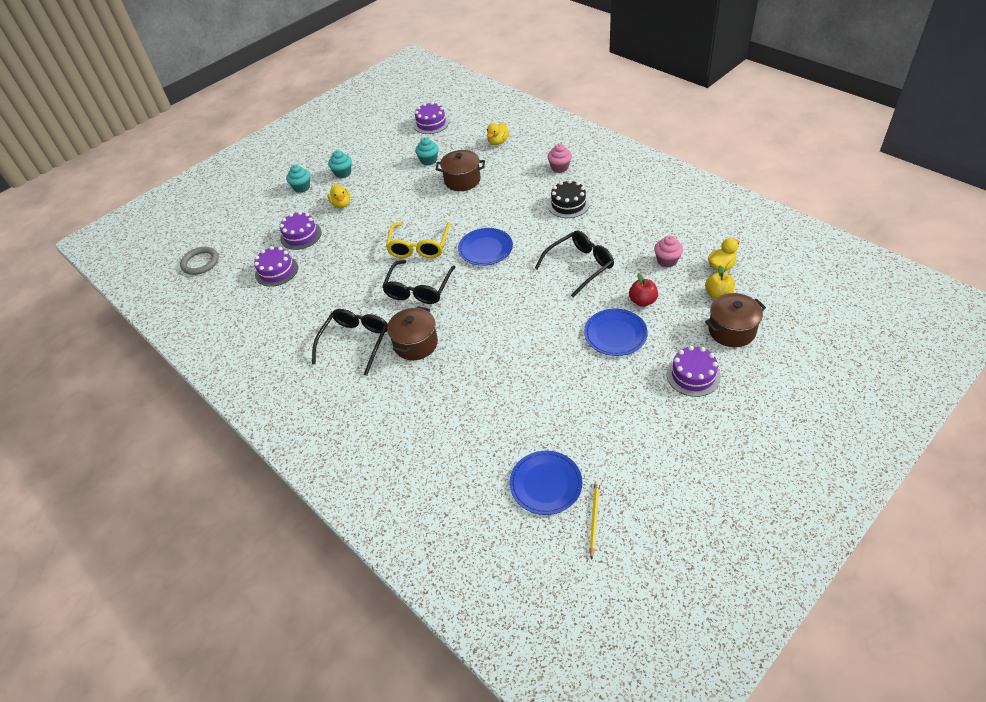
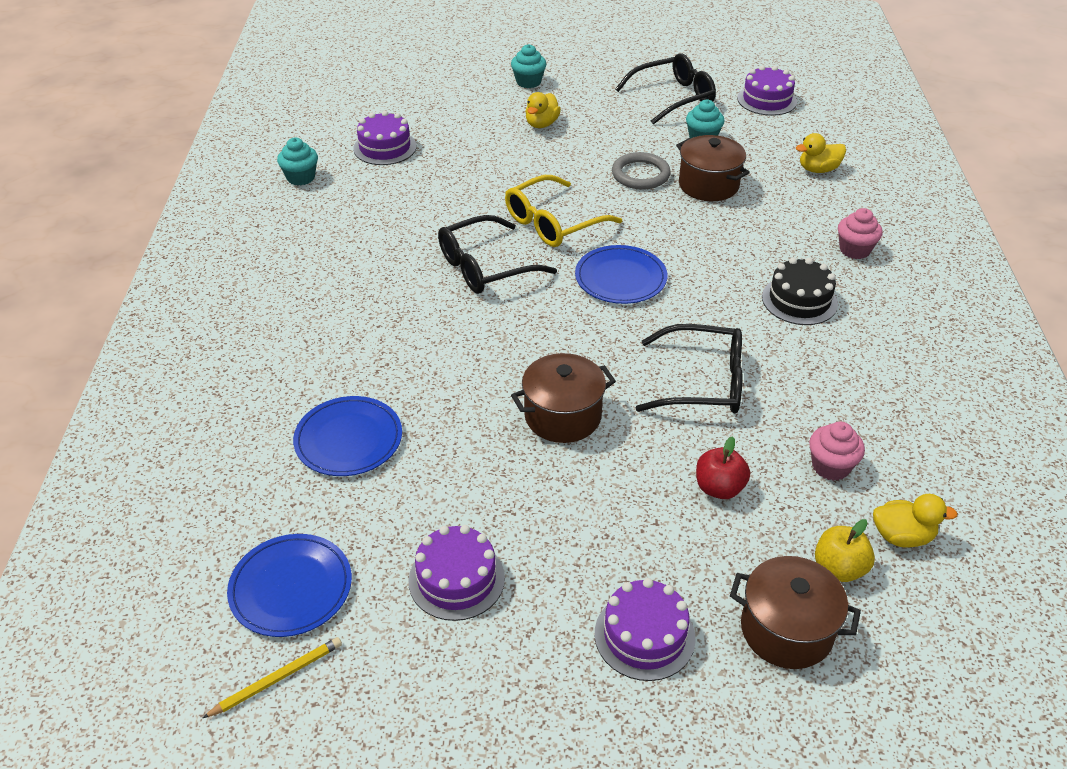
camera: 40 degrees right, 5 degrees down
(200, 262) = (336, 93): grey ring -> grey ring (640, 174)
(301, 235) = (457, 129): purple cake -> purple cake (456, 579)
(343, 173) = (590, 93): turquoise cupcake -> turquoise cupcake (301, 177)
(355, 342) = (346, 272): black glasses -> black glasses (673, 97)
(415, 344) = (397, 321): brown pot -> brown pot (563, 416)
(615, 334) = (623, 497): blue plate -> blue plate (348, 439)

